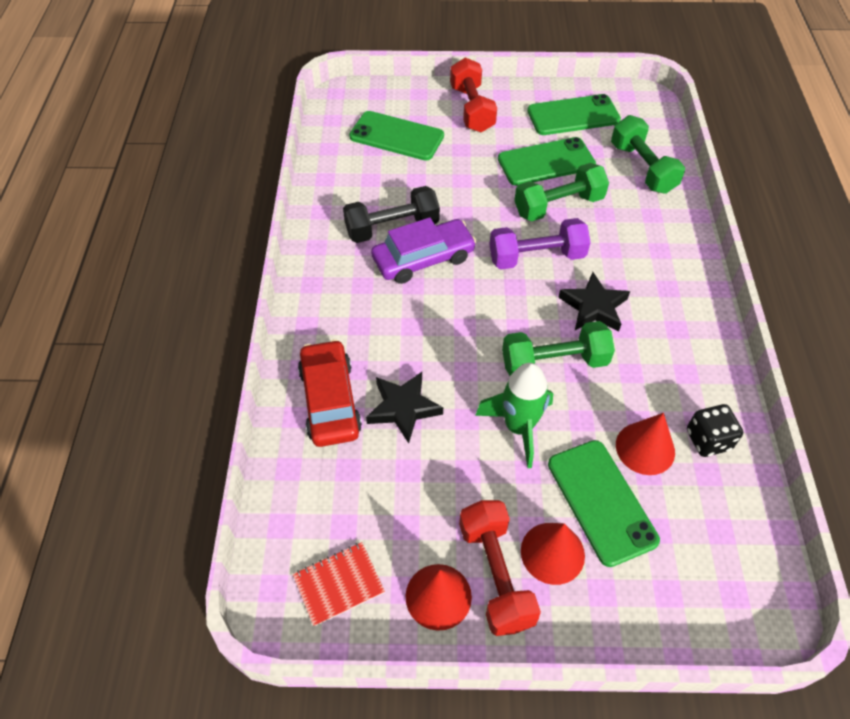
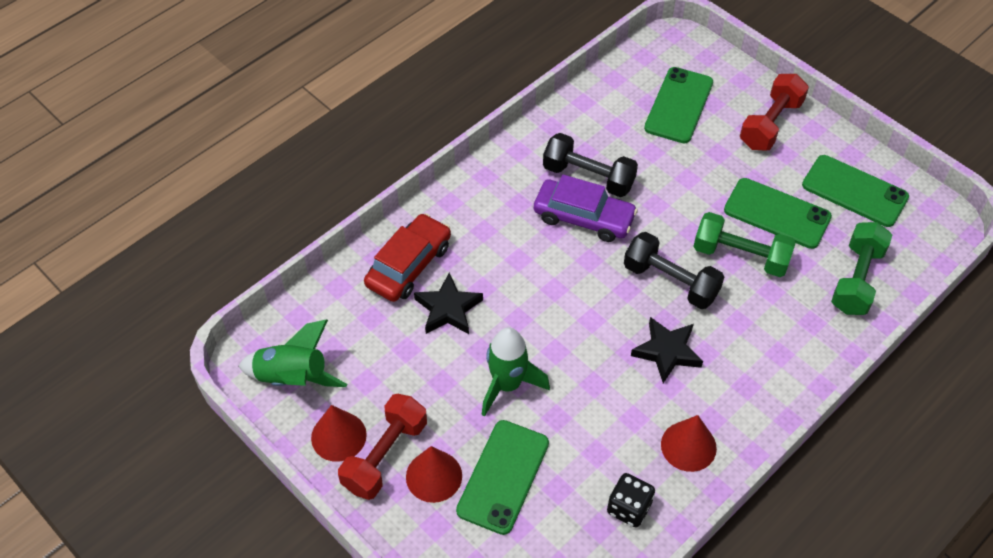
camera: 45 degrees right, 0 degrees up
(338, 584) = (293, 378): red notebook -> green rocket
(396, 136) = (678, 105): green phone -> green phone turned 45 degrees clockwise
(536, 257) = (670, 281): purple dumbbell -> black dumbbell
(554, 362) = (586, 365): green dumbbell -> none
(645, 448) = (576, 473): red cone -> red cone (688, 446)

